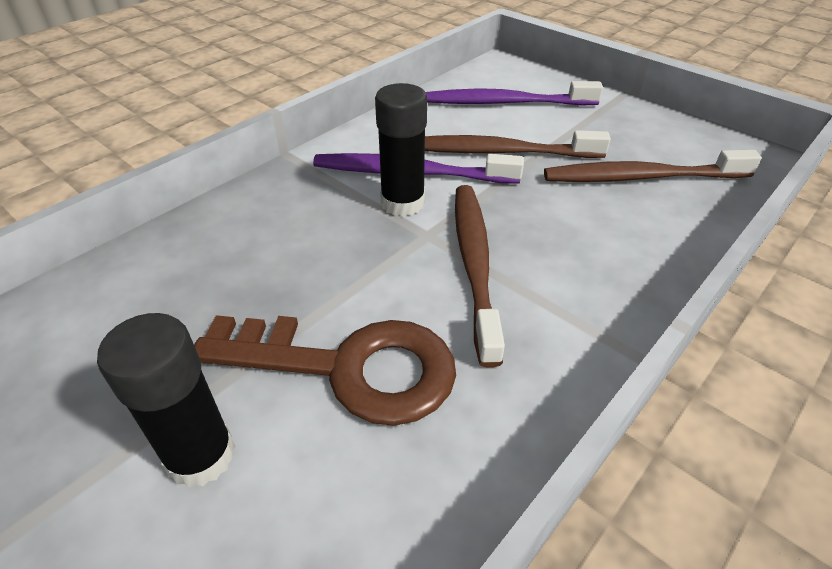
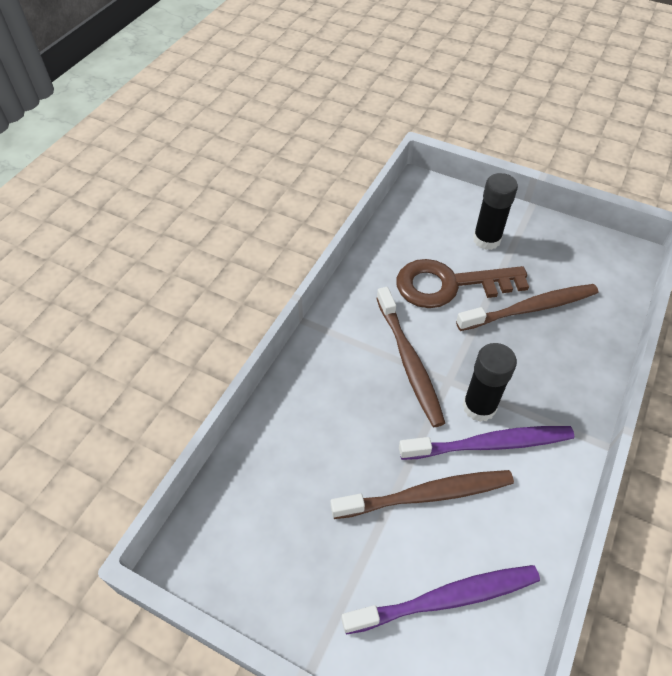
camera: 165 degrees right, 10 degrees up
(642, 177) = (297, 487): brown toothbrush -> brown toothbrush (529, 308)

